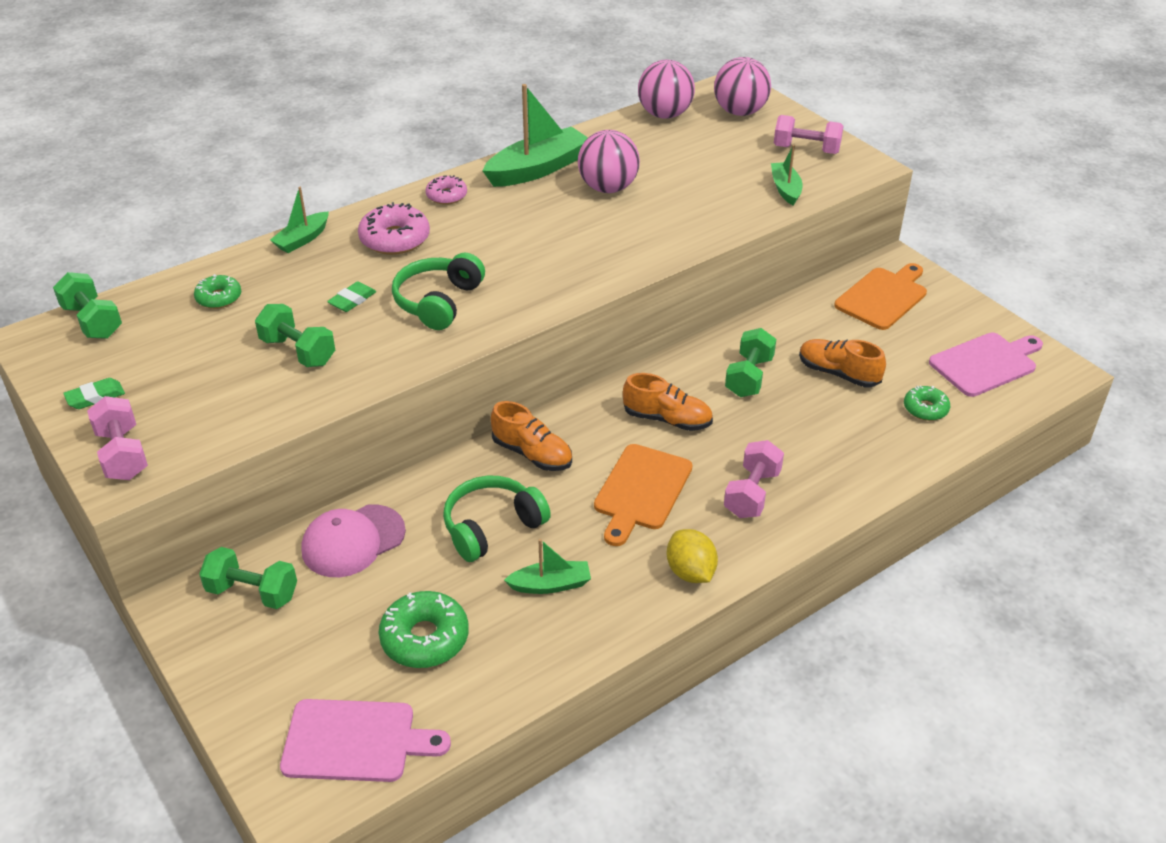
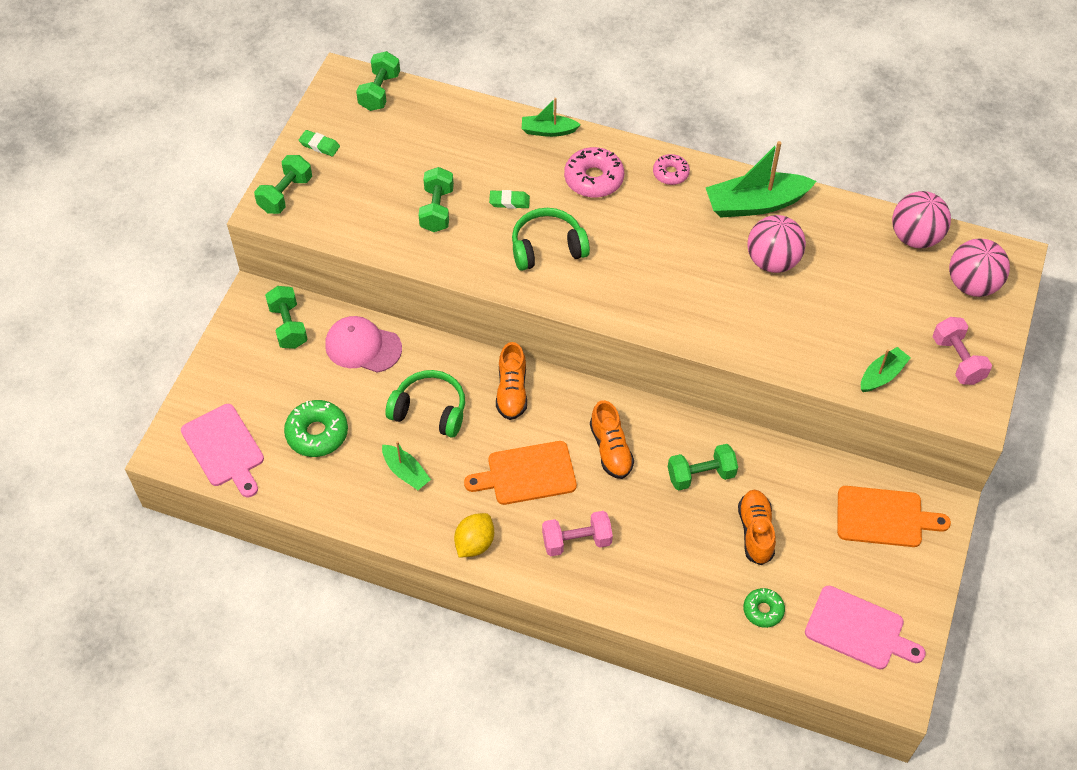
camera: 55 degrees right, 15 degrees up
(122, 454) = (285, 194): pink dumbbell -> green dumbbell
(219, 298) = (452, 133): green donut -> none
(537, 169) = (756, 204): green boat -> green boat turned 150 degrees clockwise

